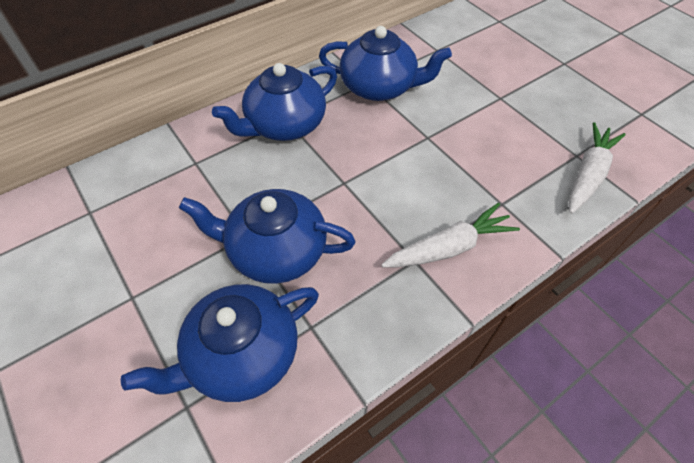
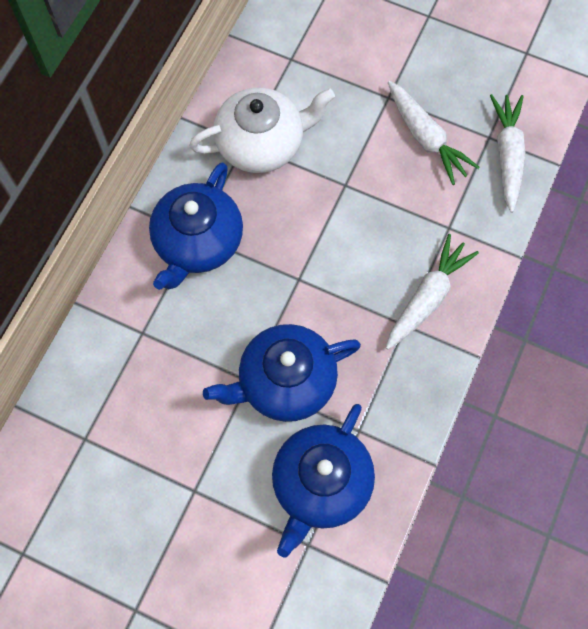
camera: 30 degrees left, 15 degrees up
(379, 87) = (262, 143): blue teapot -> white teapot
(517, 134) = (426, 138): none -> white carrot

